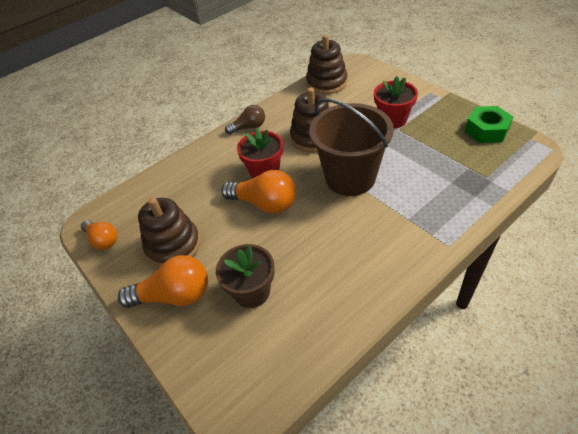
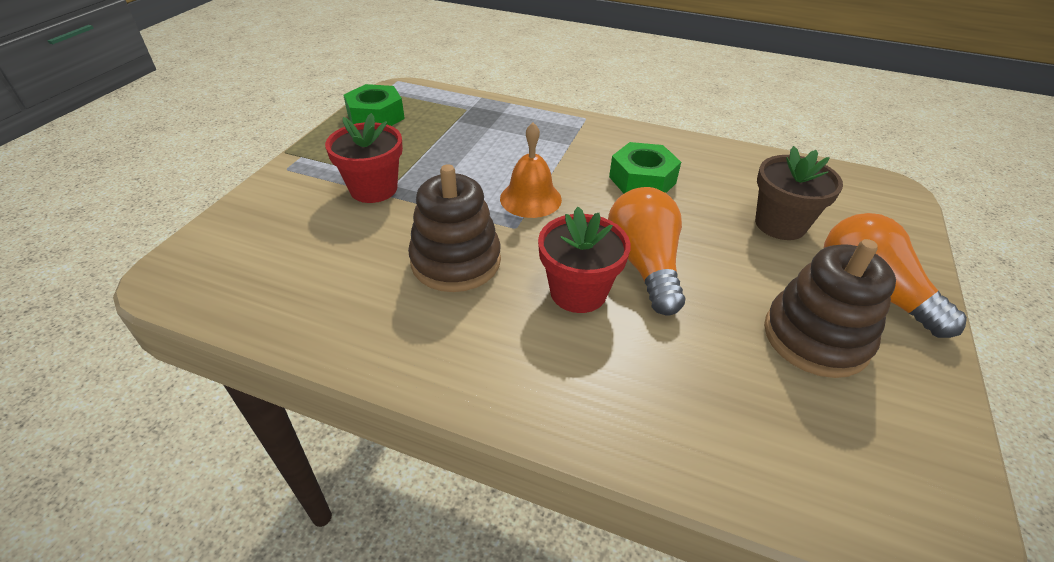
camera: 125 degrees left, 5 degrees down
(103, 240) = (929, 462): orange light bulb -> none
(249, 127) = (463, 372): brown light bulb -> none
(326, 83) = (258, 297): brown stacking toy -> none
(341, 240) = (642, 180): none -> green nut
(350, 177) = (530, 198): brown bucket -> orange bell

